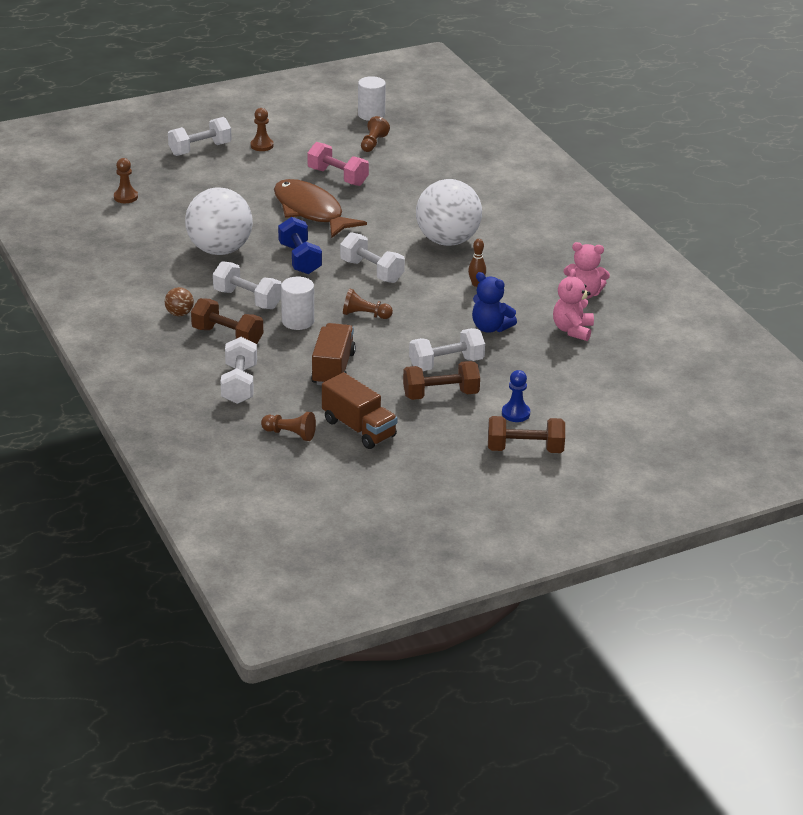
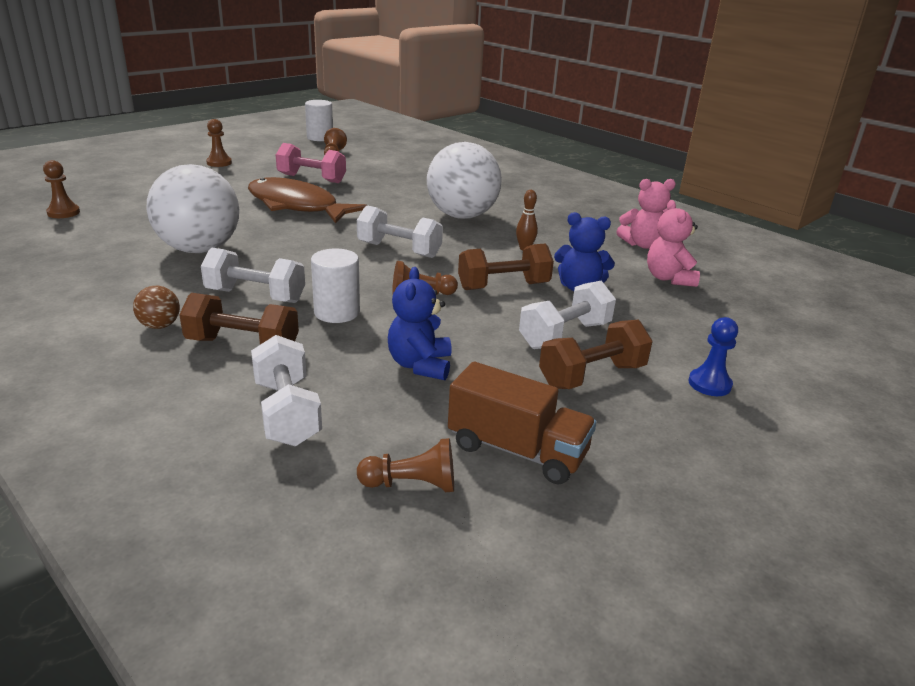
camera: 20 degrees left, 5 degrees down
(200, 149) = (150, 169): white dumbbell -> none
(300, 259) = (305, 247): blue dumbbell -> none
(333, 369) = (420, 365): brown truck -> blue teddy bear
(525, 449) = (775, 434): brown dumbbell -> brown dumbbell (503, 286)

